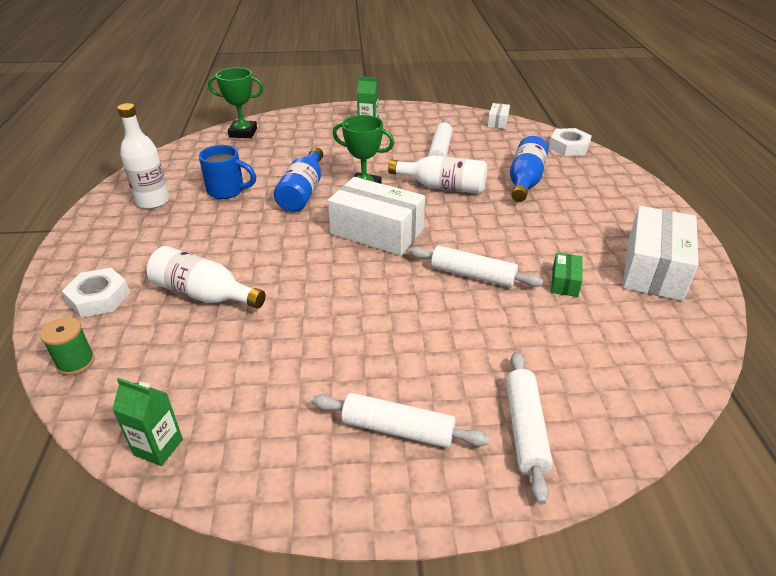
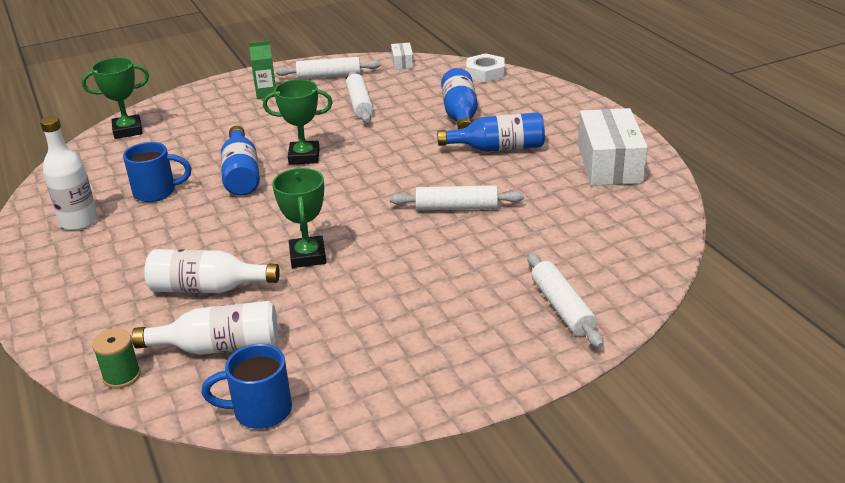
camera: 20 degrees left, 5 degrees down
(99, 298) = (97, 320): white nut -> none
(158, 447) = (260, 411): green carton -> blue mug
(307, 287) = (308, 256): none -> green trophy
(377, 232) = (343, 193): white box -> none
(398, 429) = (460, 337): white rolling pin -> white rolling pin (329, 76)
(443, 187) = (383, 137): white bottle -> white bottle (219, 347)
(545, 223) = (498, 148): none -> blue bottle
(564, 282) = (540, 193): green box -> none

